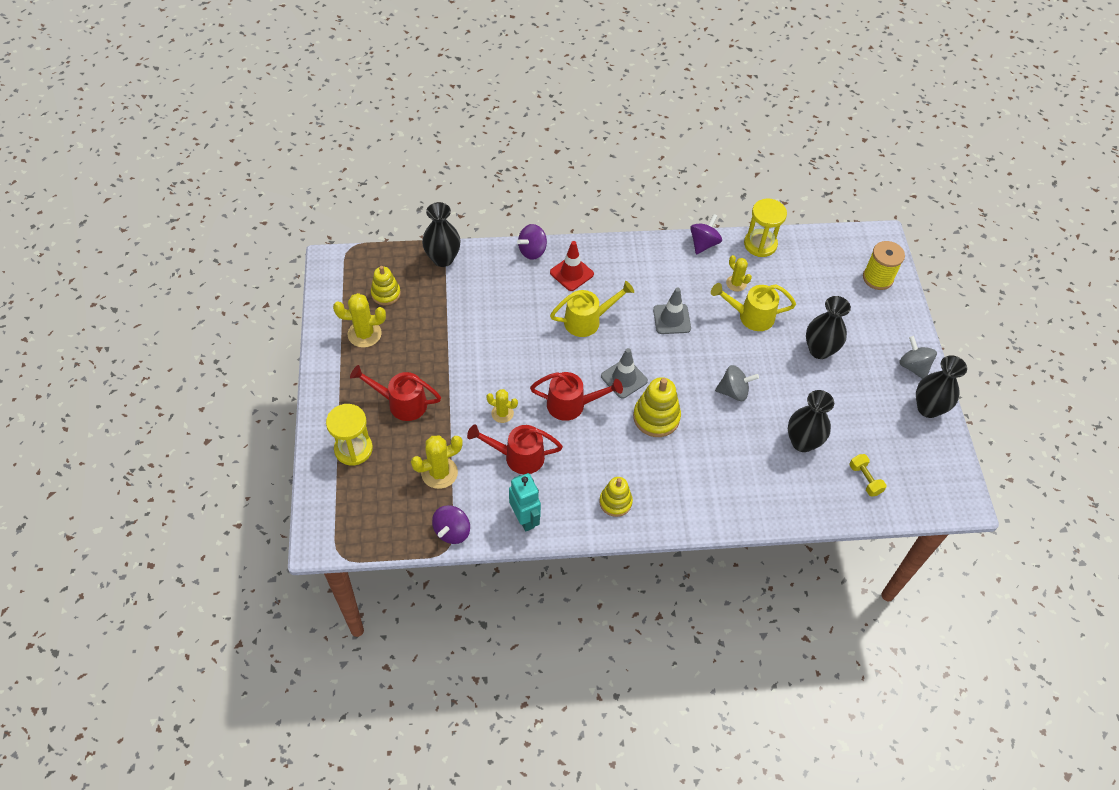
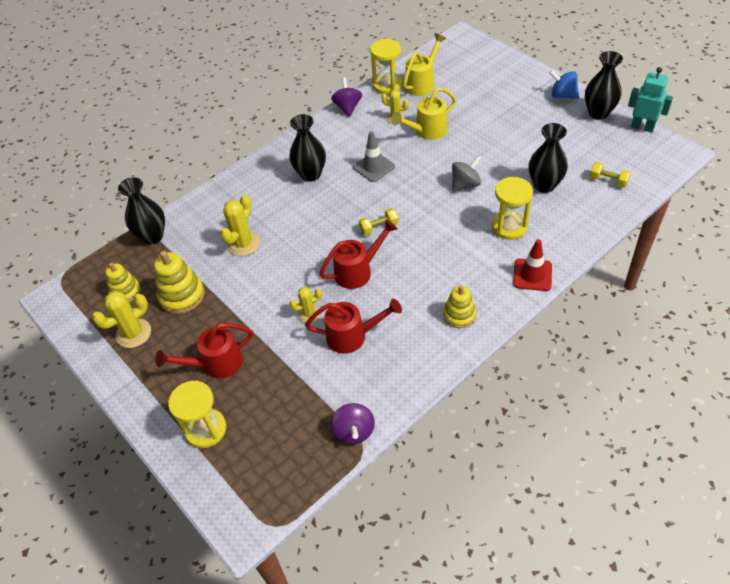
camera: 30 degrees left, 5 degrees down
(439, 473) = (299, 394): yellow cactus -> yellow cactus (243, 244)
(518, 456) = (352, 336): red watering can -> red watering can turned 150 degrees counterclockwise
(525, 518) = (403, 377): turquoise robot -> turquoise robot (642, 127)
(532, 251) = (223, 187): purple spinning top -> none
(571, 273) = (269, 183): red traffic cone -> red traffic cone (532, 275)
(587, 321) = (312, 207): yellow watering can -> yellow watering can (422, 83)
(624, 378) = (379, 227): grey traffic cone -> yellow dumbbell
(656, 417) = (429, 237): yellow stacking toy -> yellow stacking toy (182, 295)
(732, 457) = (509, 226): none -> yellow hourglass
(819, 350) = (494, 123): black vase -> black vase (310, 174)
(877, 278) = (484, 59): yellow spool -> none
(913, 366) = (562, 95): grey spinning top -> blue spinning top

